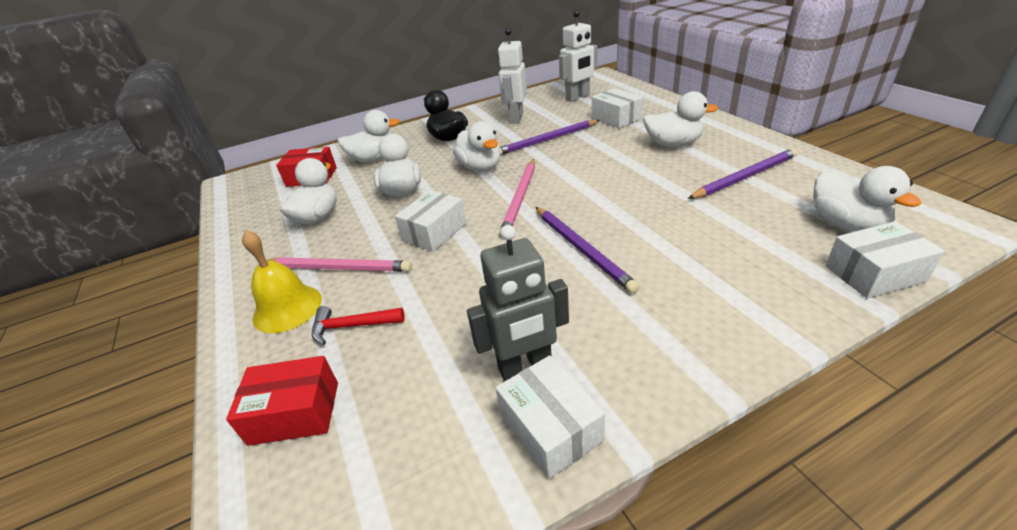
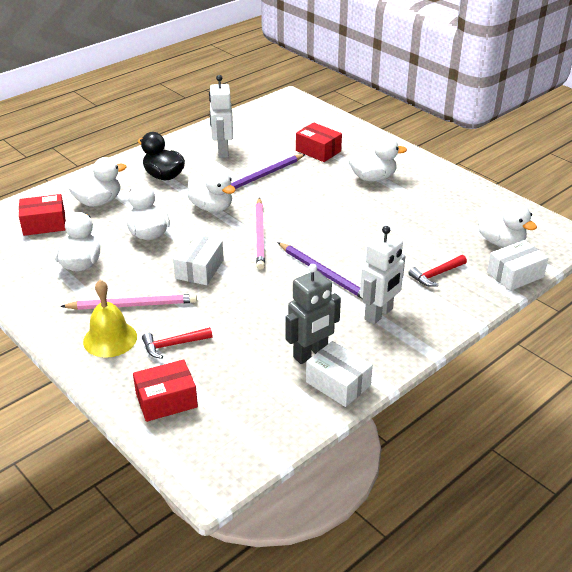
camera: 20 degrees left, 0 degrees up
(578, 97) = (275, 126): white robot -> white robot (379, 314)
(616, 118) = (318, 151): white box -> red box
(743, 263) = (436, 275): none -> red hammer
(744, 177) = (431, 207): purple pencil -> none

